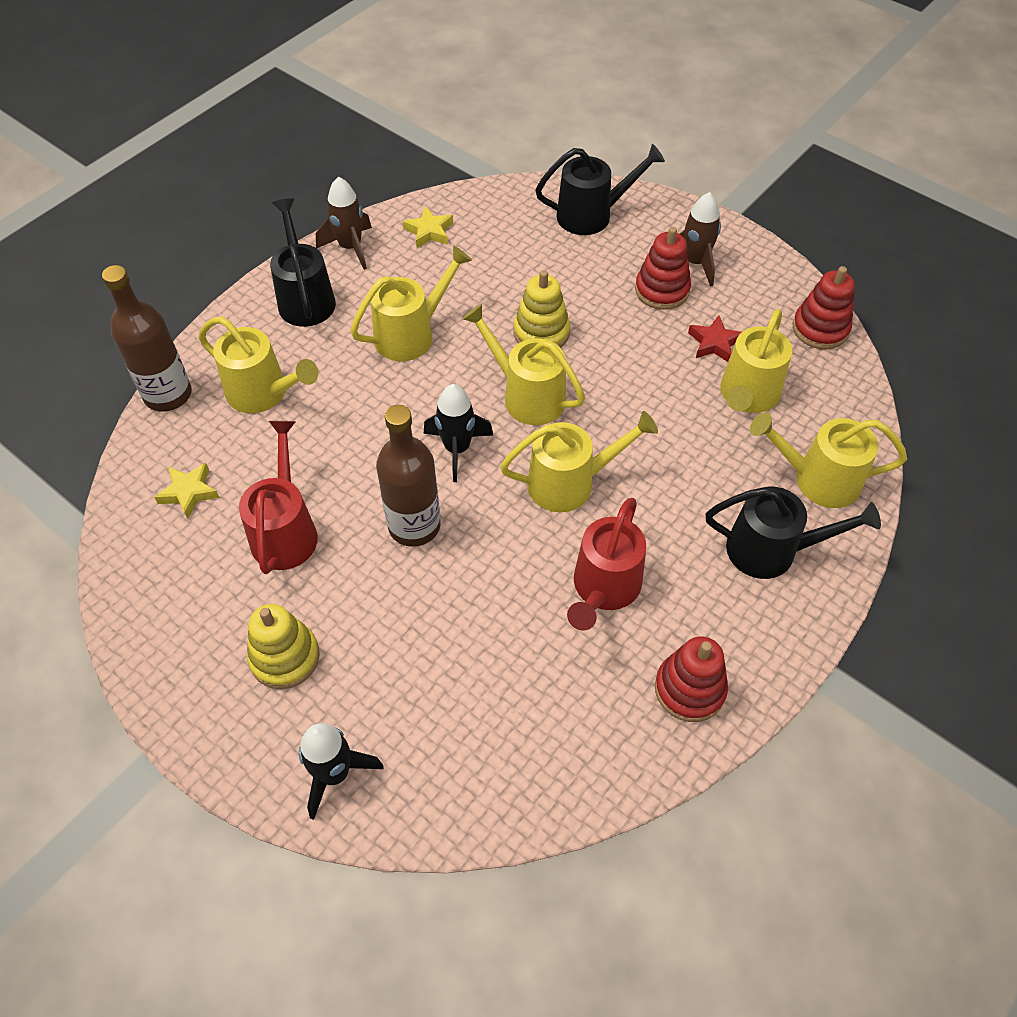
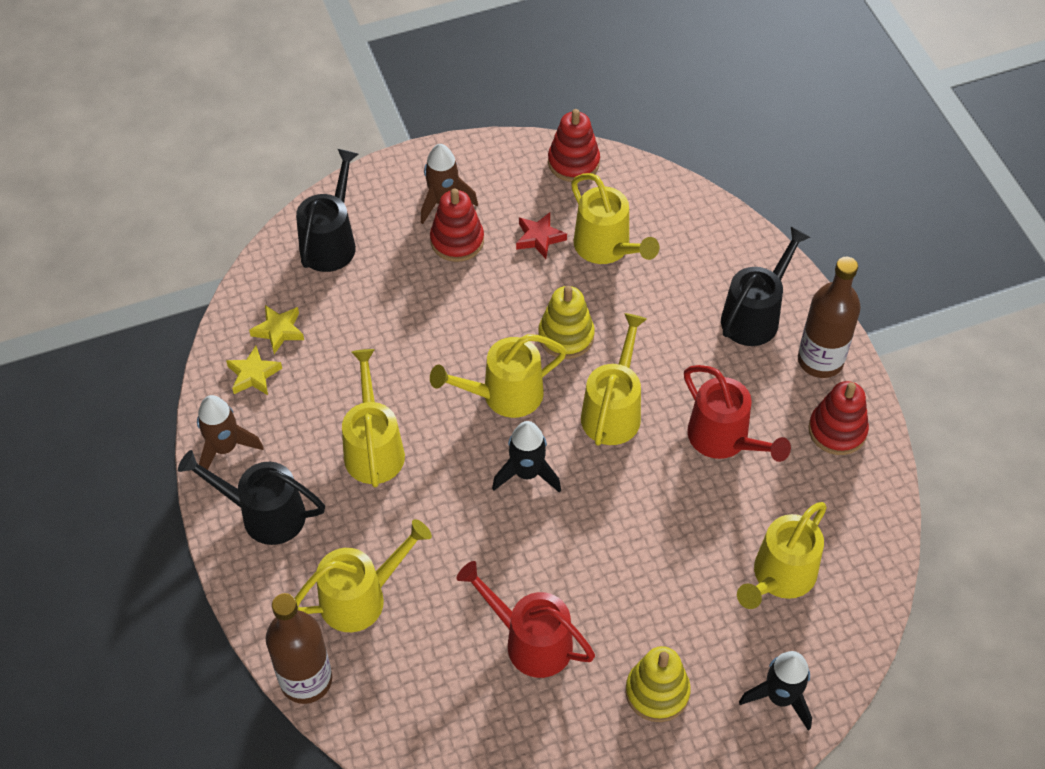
camera: 60 degrees left, 0 degrees up
(189, 492) = (438, 704): yellow star -> yellow star (278, 331)
(414, 526) = (586, 541): brown bottle -> brown bottle (820, 360)
(541, 332) = (442, 350): yellow stacking toy -> yellow stacking toy (566, 336)
(817, 479) = (711, 251): yellow watering can -> yellow watering can (779, 578)

